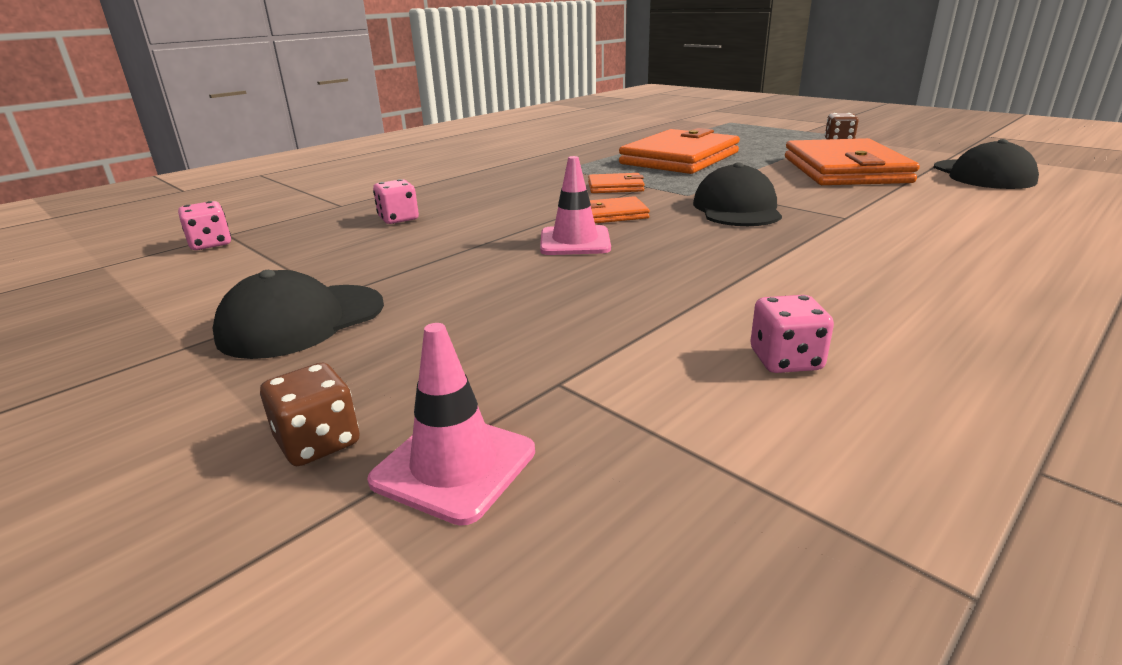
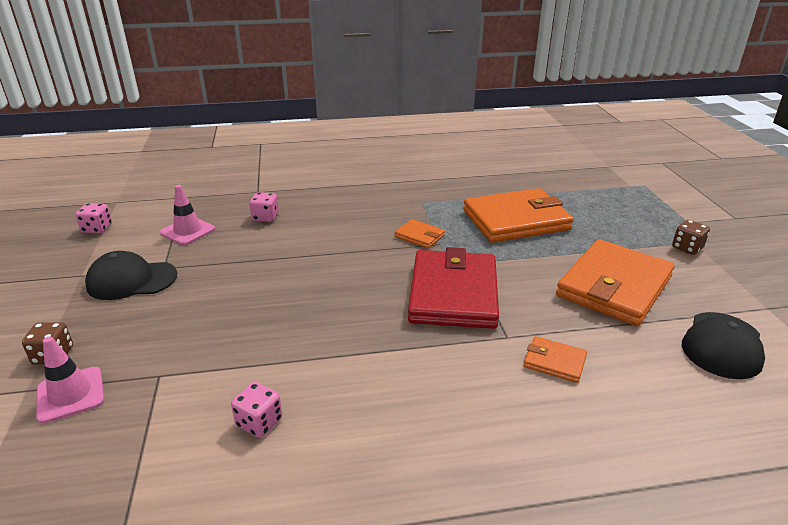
camera: 35 degrees right, 5 degrees up
(210, 244) = (168, 203): pink dice -> pink dice (97, 228)
(575, 241) = (315, 279): pink traffic cone -> pink traffic cone (188, 231)
(613, 214) = (373, 264): orange wallet -> orange wallet (554, 362)
(737, 208) = (453, 293): black cap -> red wallet

